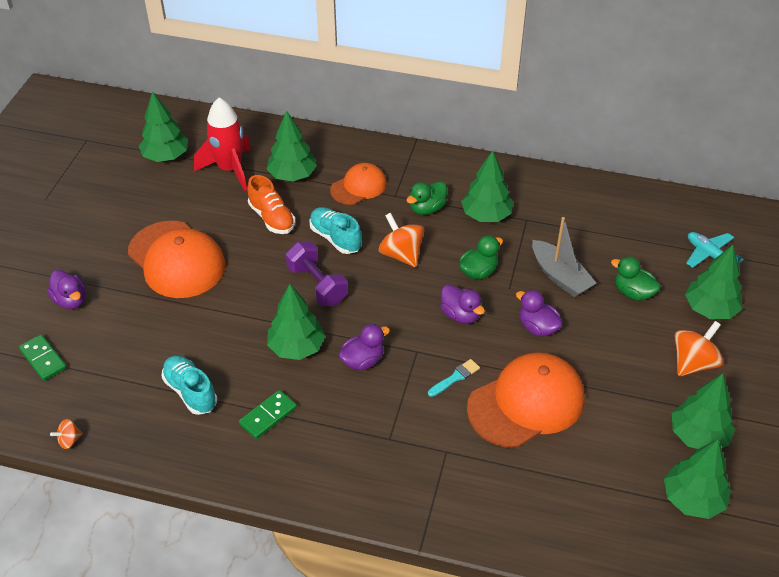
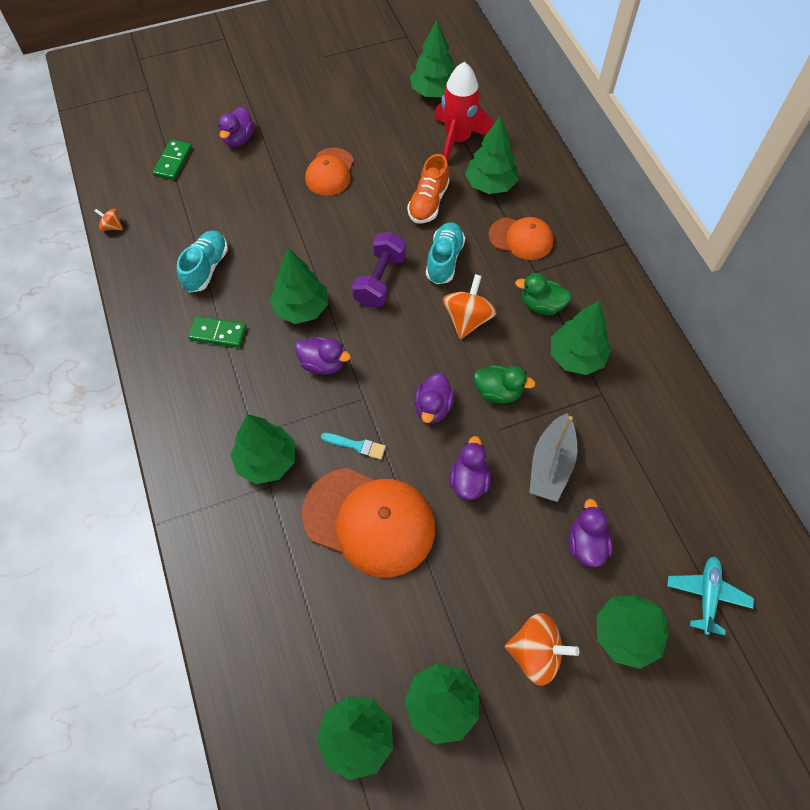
camera: 55 degrees right, 15 degrees up
(176, 260) = (330, 172): orange cap -> orange cap, size x0.58
(421, 442) = (266, 461): none -> green tree
(633, 292) = (586, 544): green duck -> purple duck

